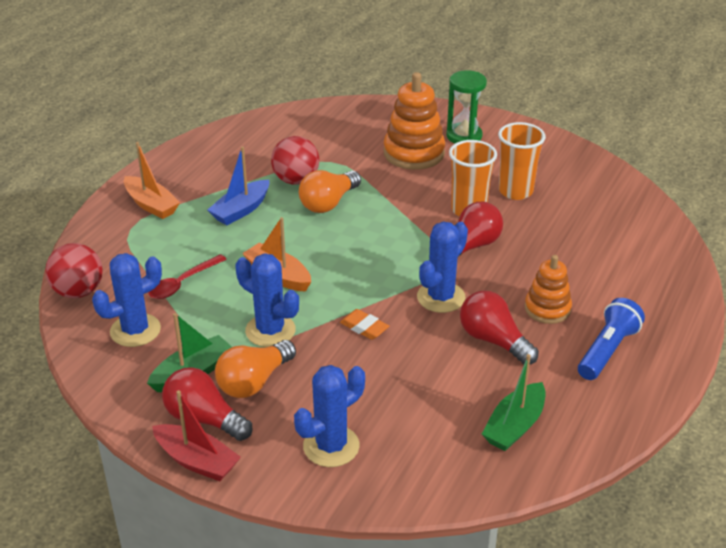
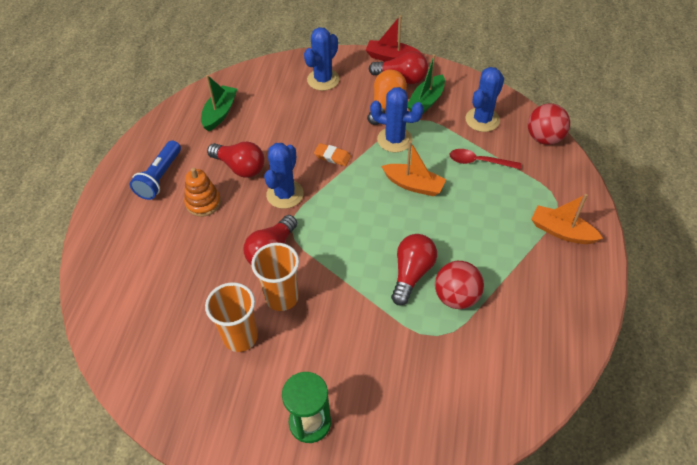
camera: 165 degrees right, 15 degrees up
(182, 283) = (478, 162): red spoon -> red spoon turned 105 degrees counterclockwise
(241, 210) = (482, 245): blue boat -> none
(328, 203) = (411, 274): orange light bulb -> red light bulb
(414, 153) = (357, 373): orange stacking toy -> none

